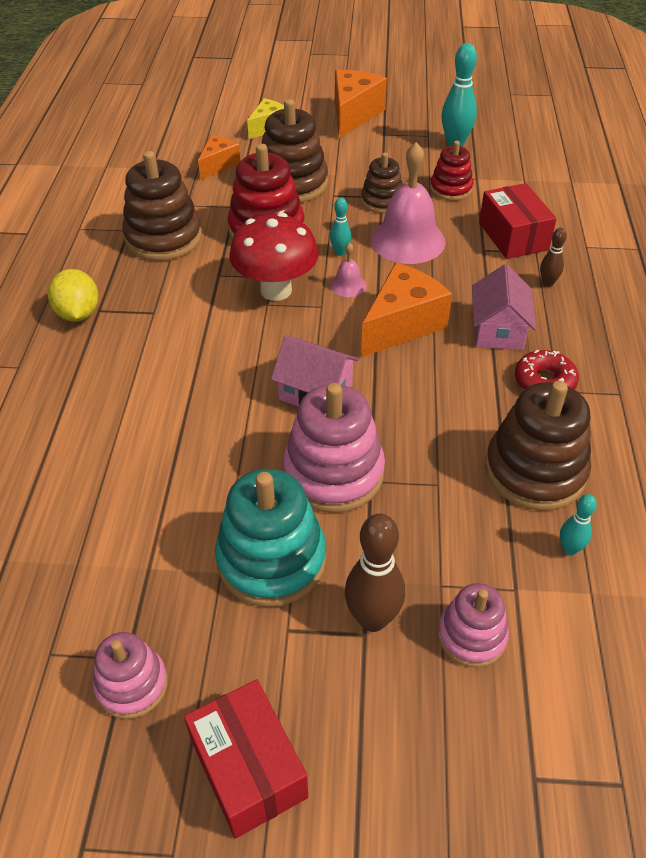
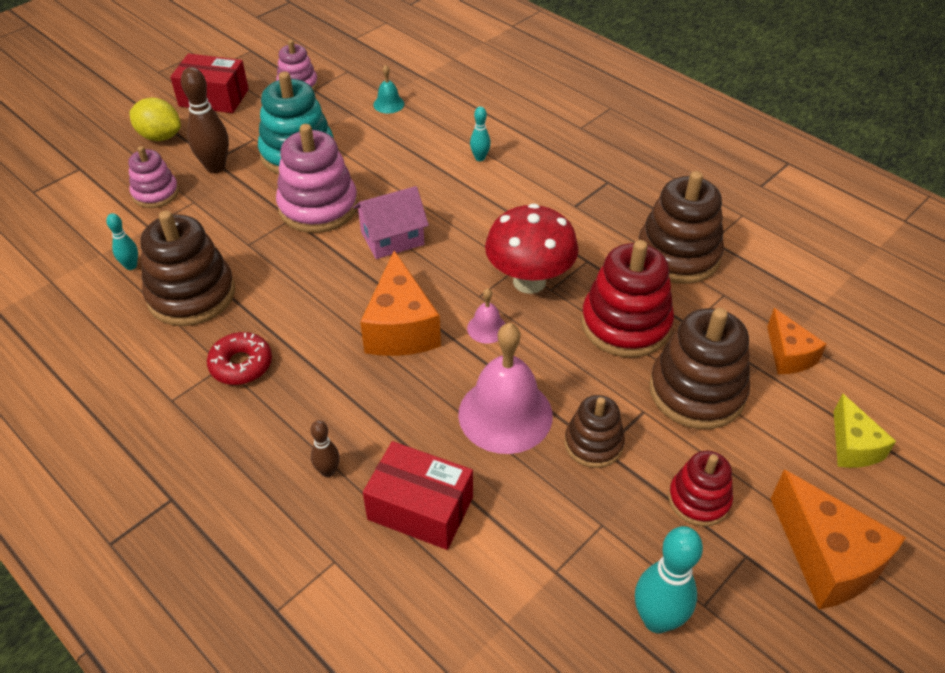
camera: 130 degrees right, 0 degrees up
(78, 314) = (613, 171): yellow lemon -> yellow lemon (160, 136)
(98, 548) = (388, 104): none -> turquoise bell
(340, 252) = (539, 353): turquoise bowling pin -> turquoise bowling pin (480, 158)
(451, 189) = (558, 525): red stacking toy -> red stacking toy (699, 499)
(498, 330) = (322, 382): pink house -> none

